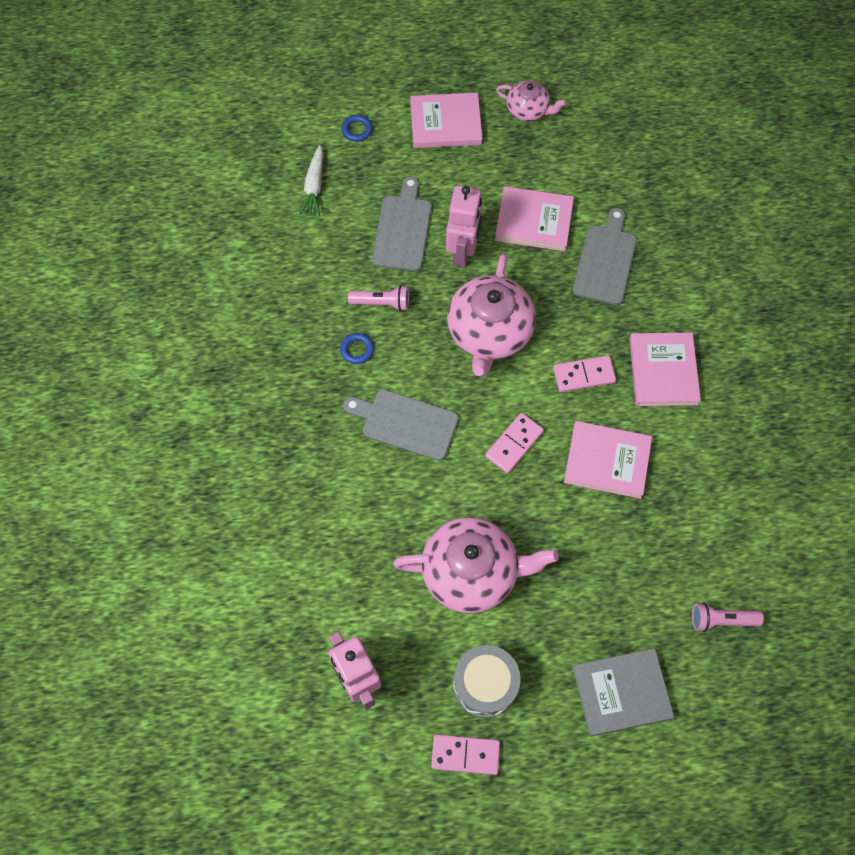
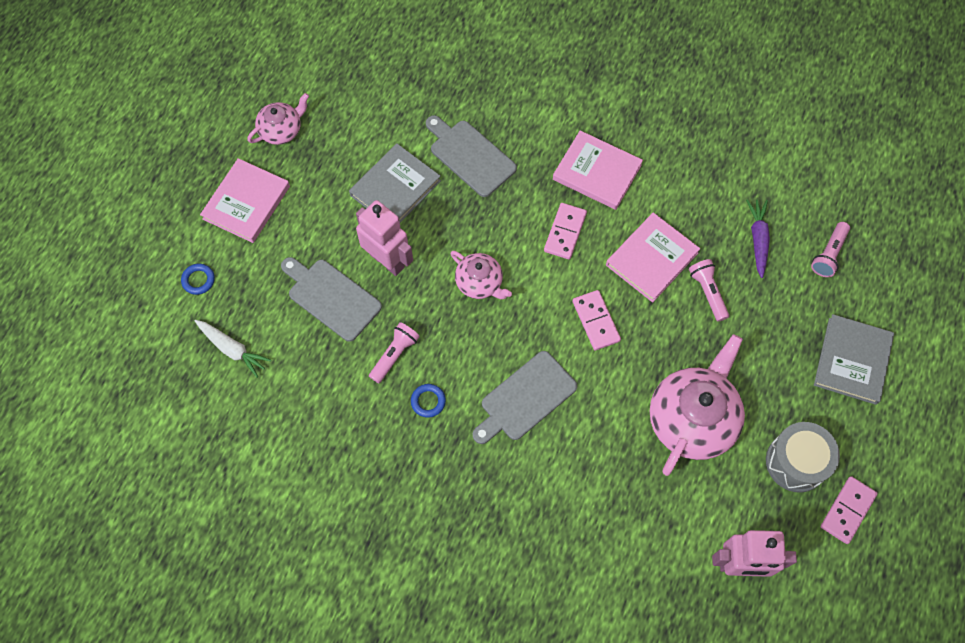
camera: 60 degrees left, 0 degrees up
(489, 332) = (480, 283): pink teapot -> pink teapot, size x0.54
(534, 221) = (395, 188): pink book -> grey book
(606, 526) = (707, 292): none -> pink flashlight
(692, 546) = (758, 239): none -> purple carrot

